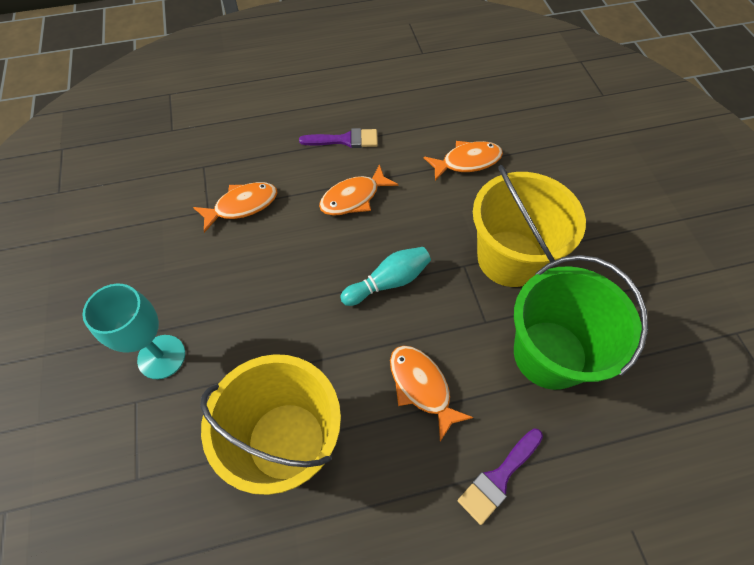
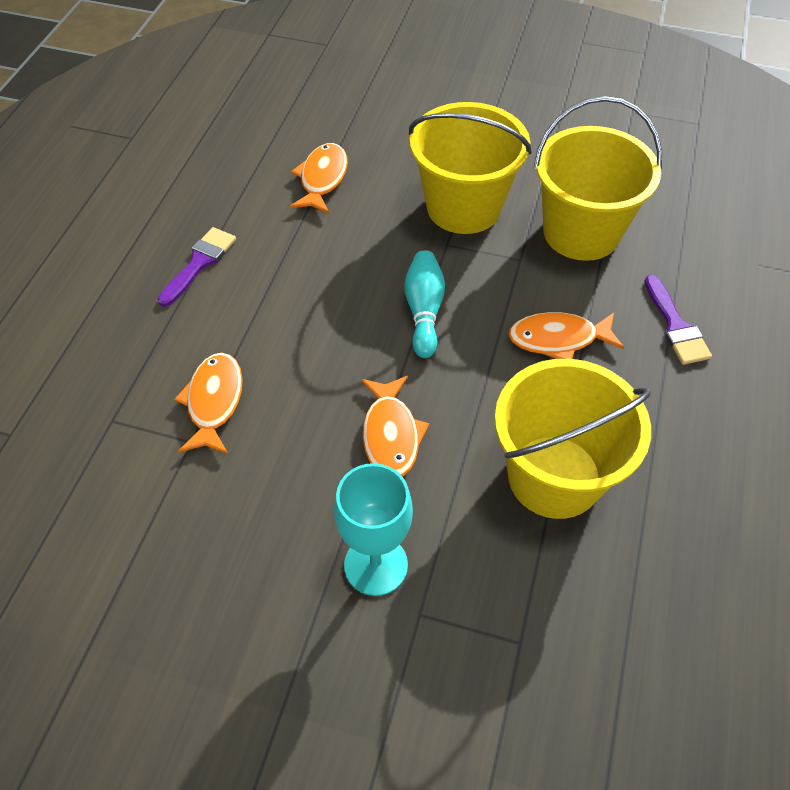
camera: 60 degrees left, 5 degrees down
(353, 198) = (291, 292): orange fish -> orange fish (391, 435)
(549, 354) = (581, 232): green bucket -> yellow bucket

